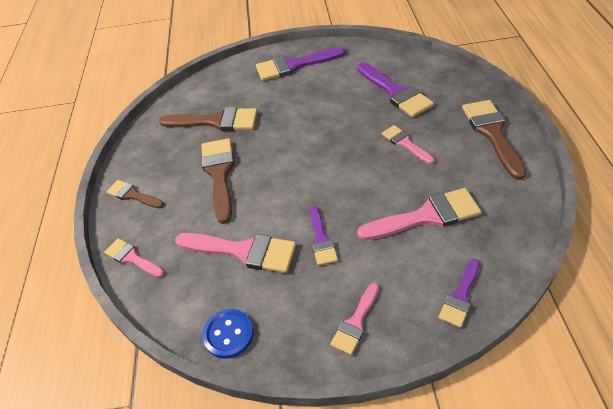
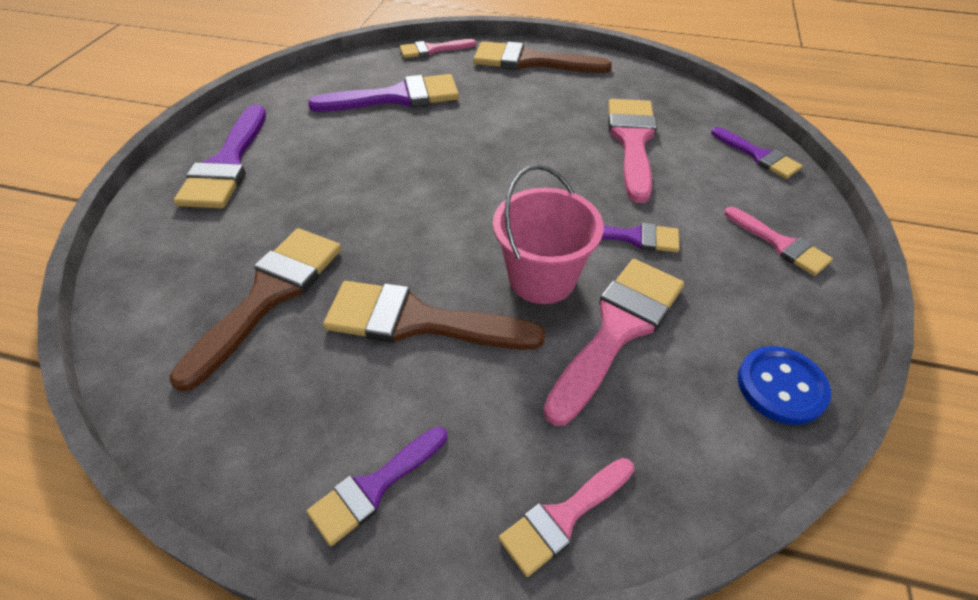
camera: 75 degrees left, 0 degrees up
(132, 195) = (374, 487): brown brush -> purple brush
(267, 209) = (542, 278): none -> pink bucket
(405, 143) = (500, 119): pink brush -> pink brush (432, 50)

